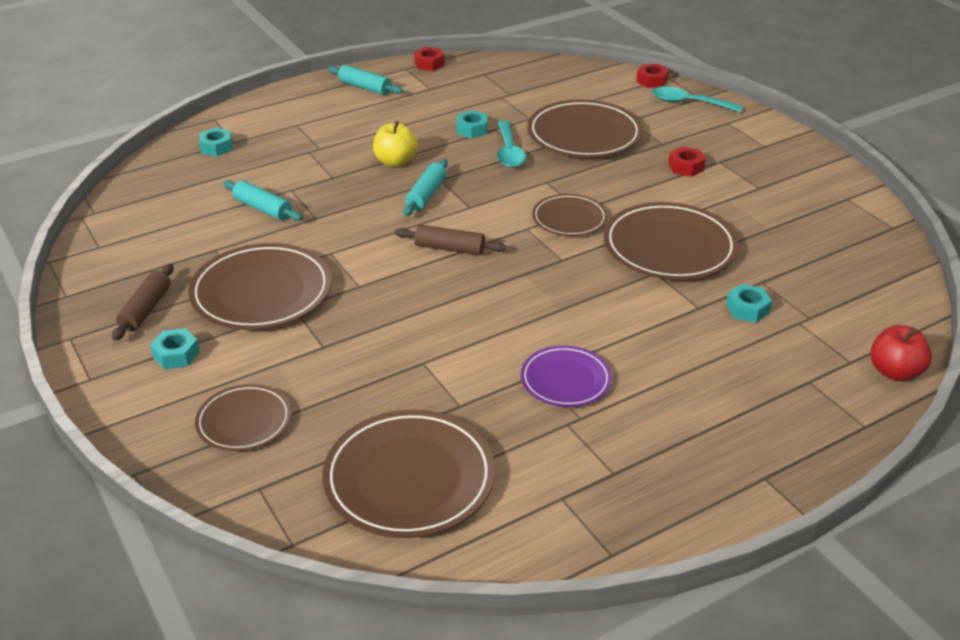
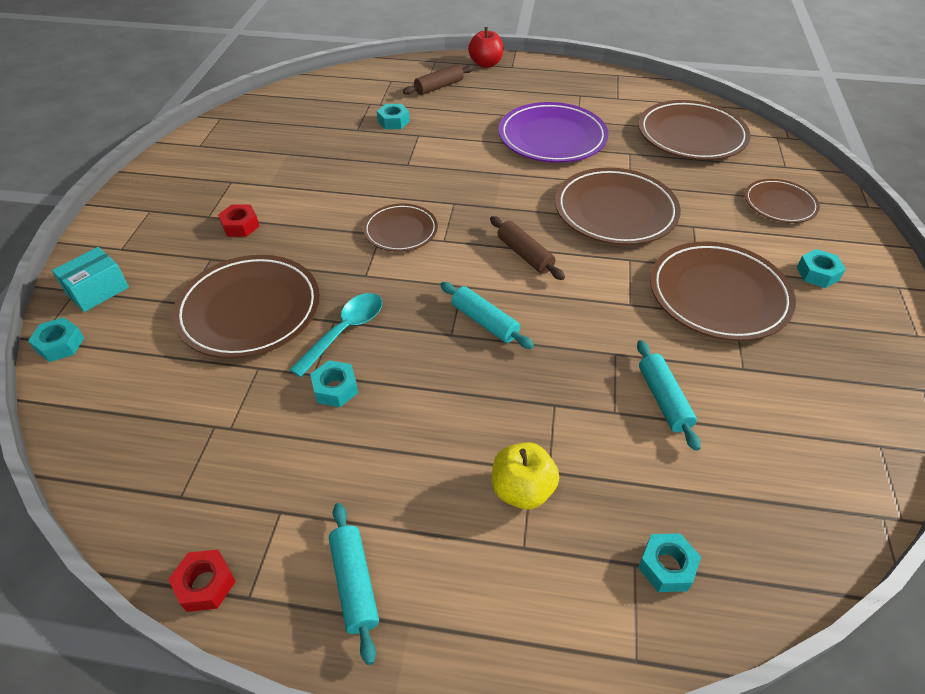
camera: 140 degrees left, 10 degrees up
(146, 309) = (836, 331): brown rolling pin -> brown rolling pin (439, 87)
(395, 161) = (467, 388): yellow apple -> yellow apple (522, 490)
(426, 195) = (484, 322): turquoise rolling pin -> turquoise rolling pin turned 75 degrees clockwise
(565, 380) = (552, 138): purple plate -> purple plate, size x1.71
(652, 81) = (60, 345): red nut -> turquoise nut
(669, 247) = (370, 174): brown plate -> brown plate (615, 211)
(689, 103) = (97, 290): turquoise spoon -> turquoise box
(894, 372) = (380, 69): red apple -> red apple (486, 64)

